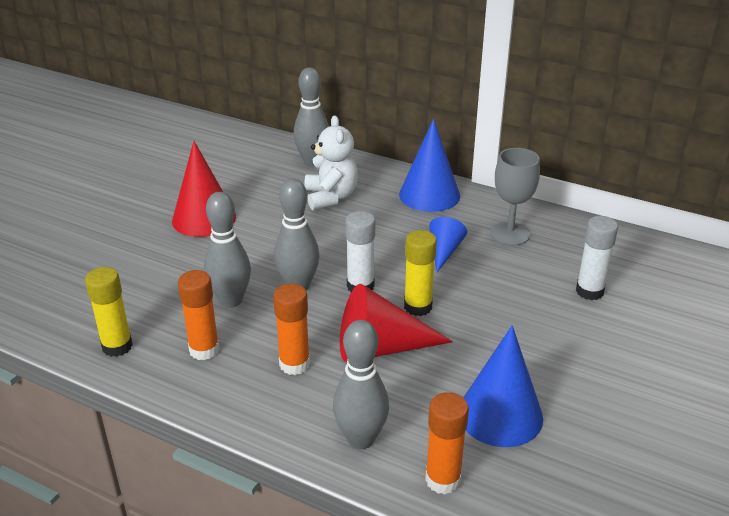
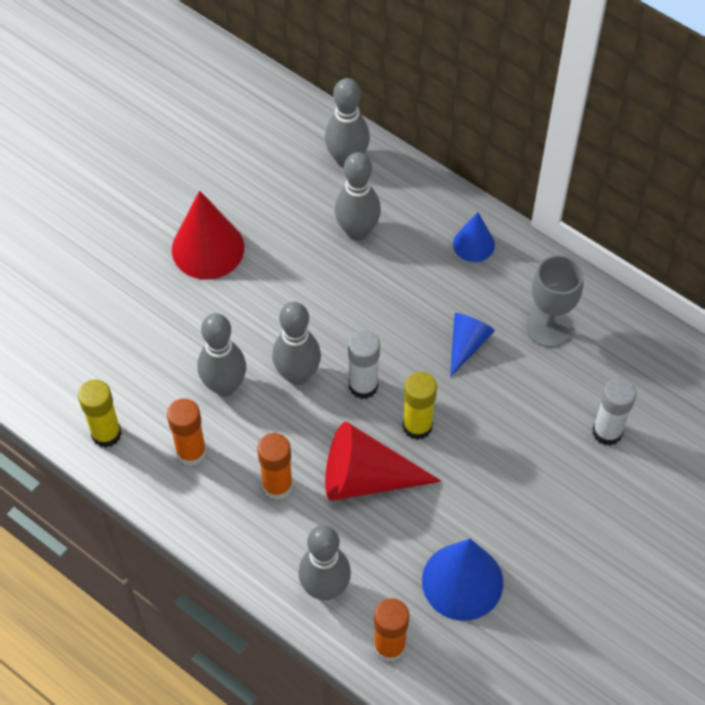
camera: 10 degrees right, 25 degrees up
(331, 197) = (357, 231): white teddy bear -> grey bowling pin
(429, 195) = (473, 244): blue cone -> blue cone, size x0.58

